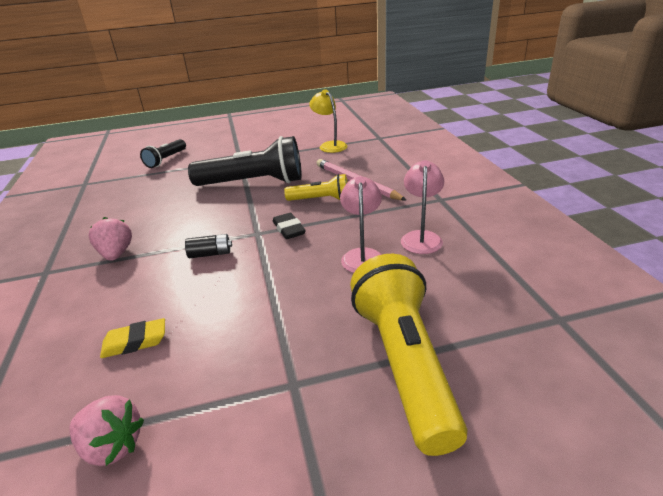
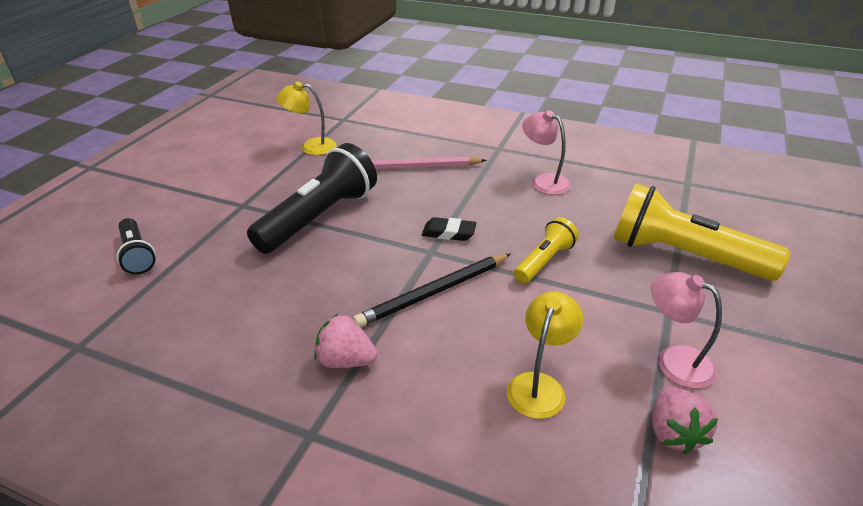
camera: 55 degrees left, 5 degrees up
(112, 446) = (674, 433): pink strawberry -> pink strawberry turned 120 degrees clockwise
(135, 342) = (539, 385): yellow eraser -> yellow lamp
(210, 254) = (434, 292): black battery -> black pencil
(320, 199) = (417, 196): yellow flashlight -> yellow flashlight (544, 261)
(362, 255) = (538, 216): pink lamp -> pink lamp (674, 360)

